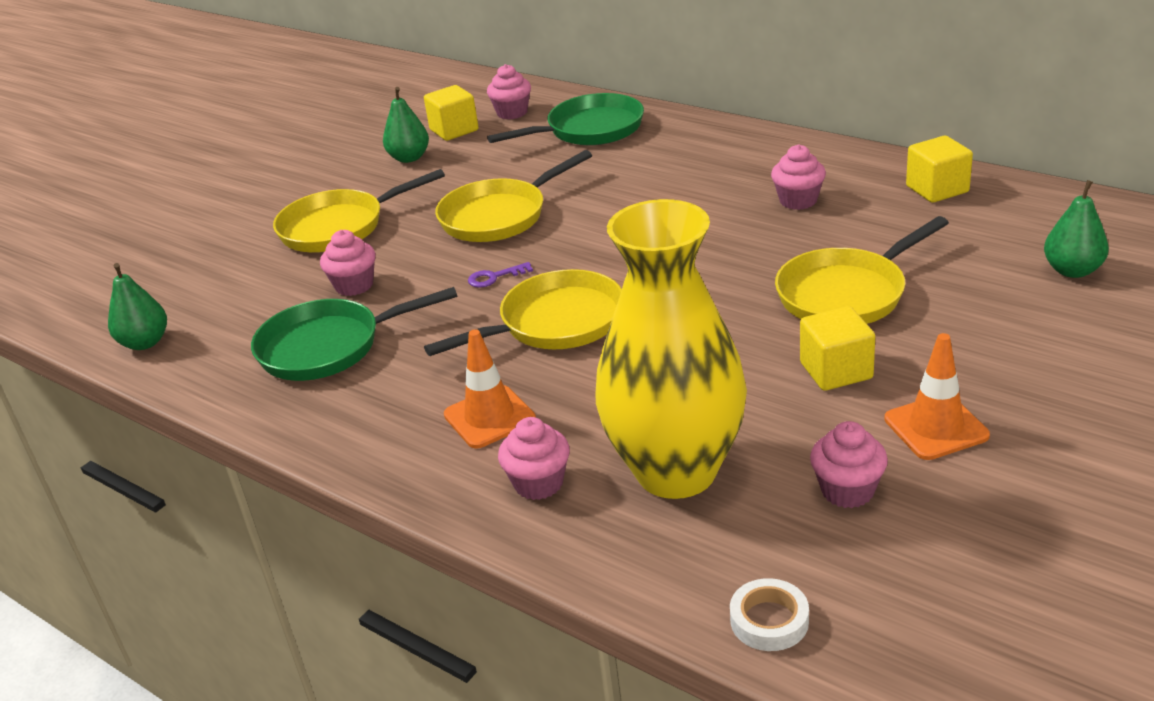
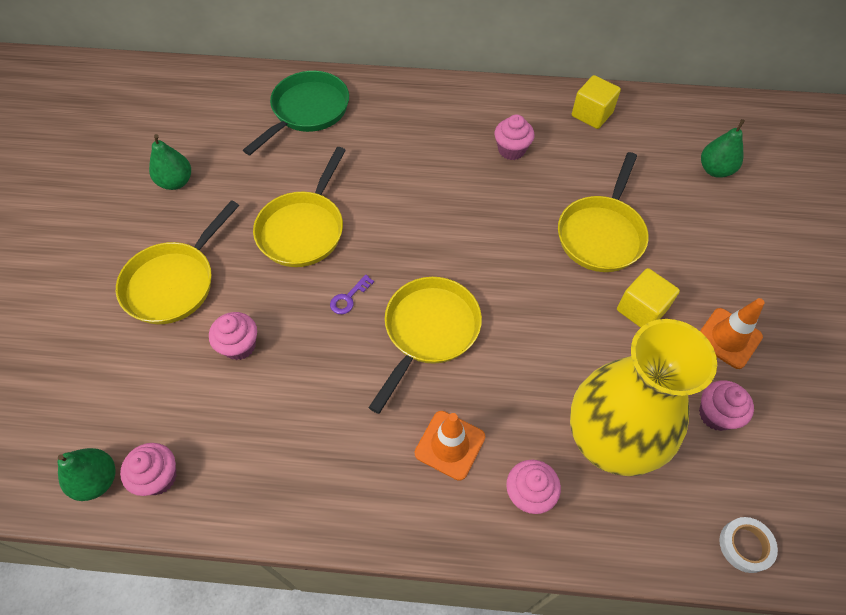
camera: 35 degrees left, 25 degrees up
(328, 347) = (269, 422): green pan -> none
(454, 130) = (192, 138): yellow cube -> none
(512, 113) = (228, 105): pink cupcake -> pink cupcake (158, 477)

